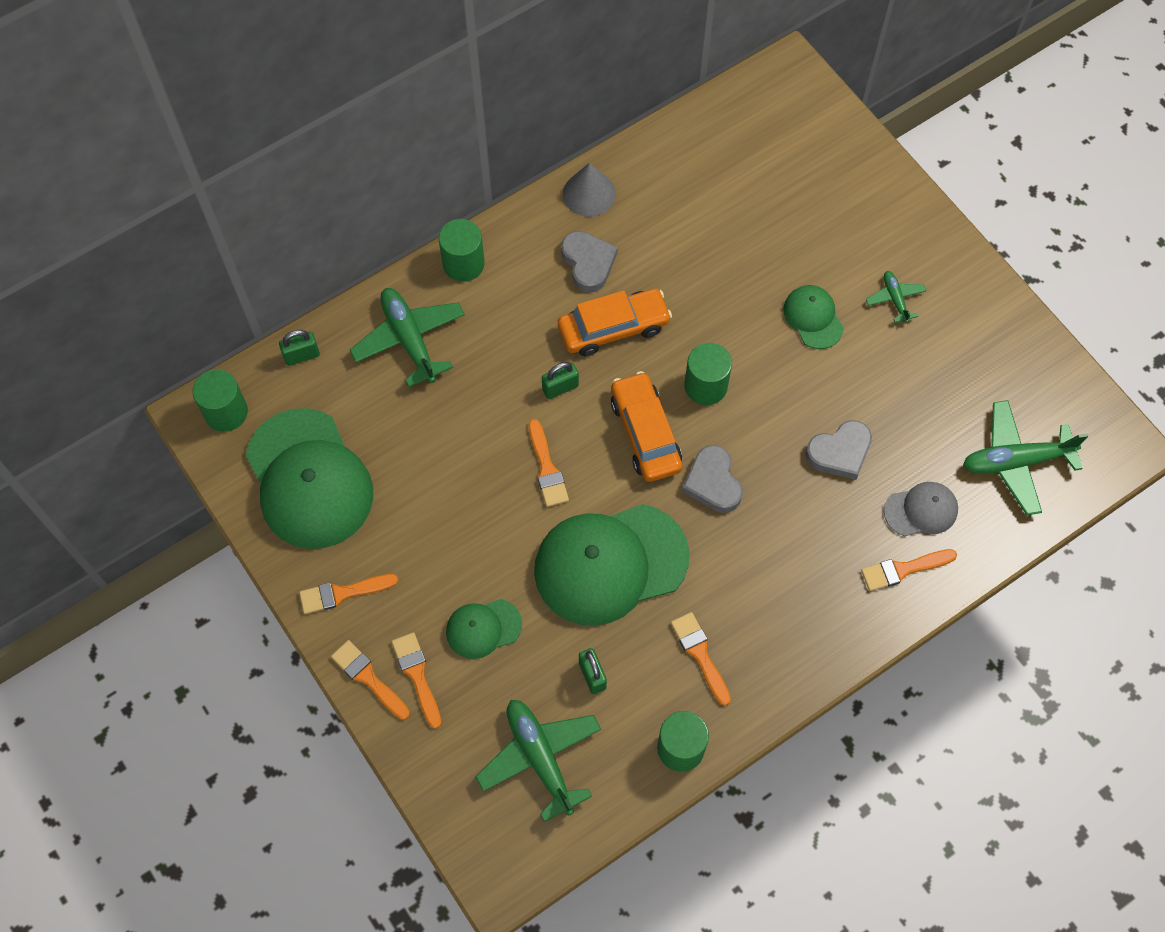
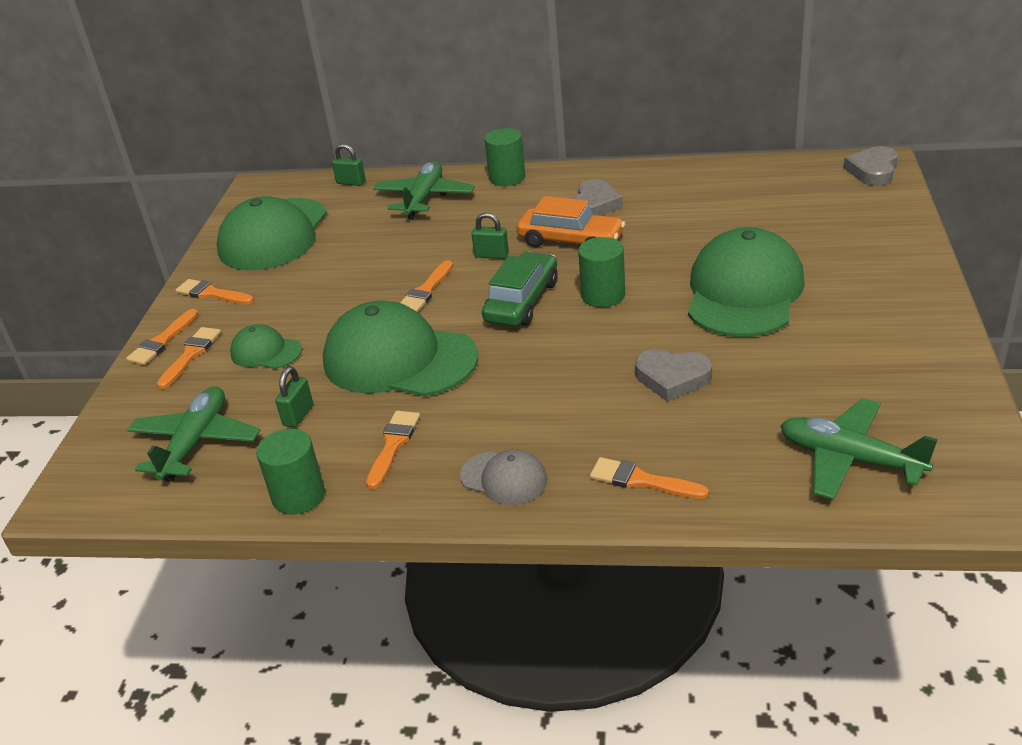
camera: 45 degrees right, 30 degrees down
(226, 412) = (274, 190): green cylinder -> none
(368, 678) = (162, 341): orange brush -> orange brush turned 150 degrees counterclockwise
(589, 193) = (639, 174): grey cone -> none
(645, 433) = (522, 301): orange car -> green car
(713, 482) = (539, 349): grey heart -> grey heart (873, 170)
(813, 318) = (744, 292): green cap -> green cap, size x2.07
(895, 299) = (836, 308): green plane -> none
(921, 510) = (707, 448): grey cap -> grey cap (504, 478)

